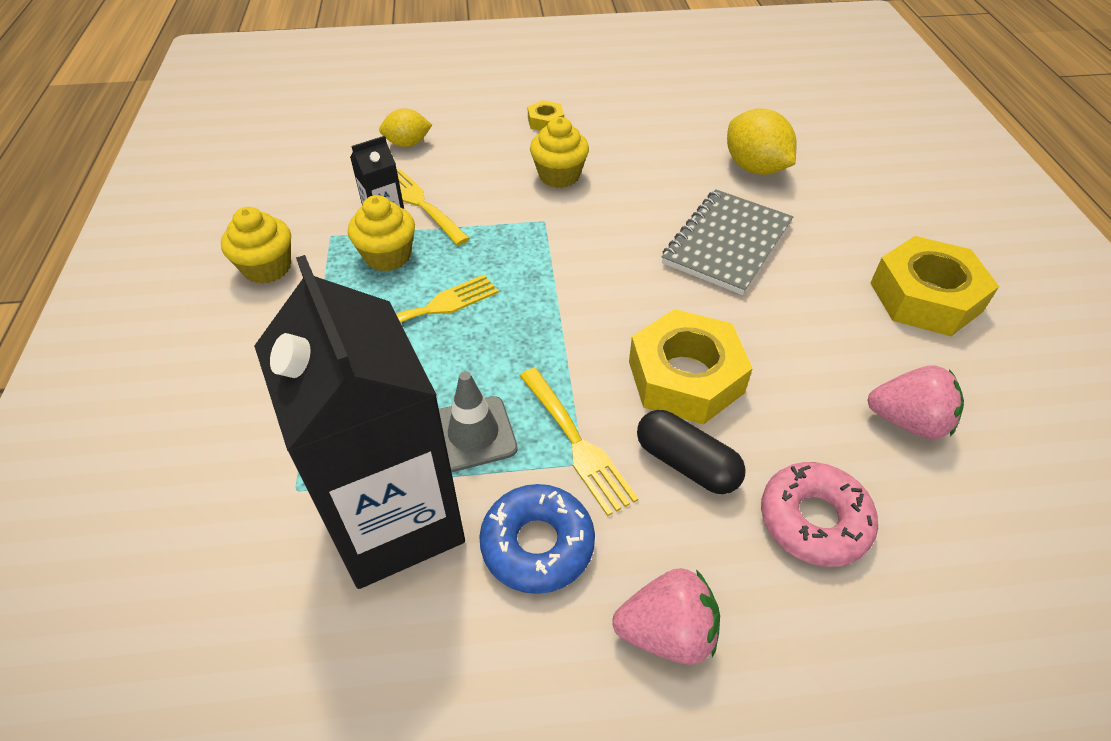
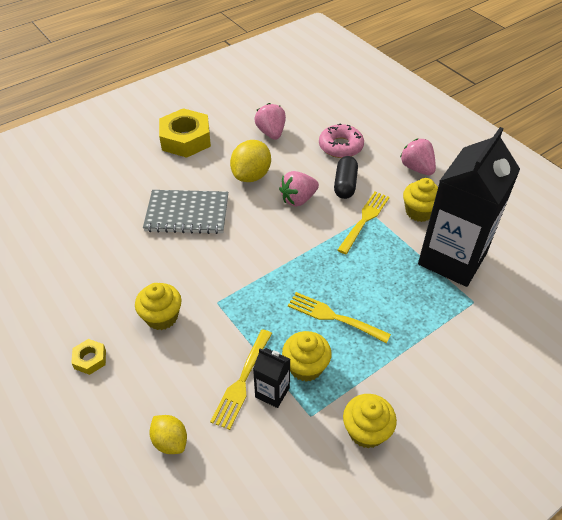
camera: 120 degrees left, 0 degrees up
(473, 434) = (391, 256): grey traffic cone -> none
(537, 544) = (419, 212): blue donut -> yellow cupcake
(685, 377) = (298, 199): yellow nut -> pink strawberry
(754, 168) = (100, 223): yellow lemon -> yellow lemon (251, 175)

